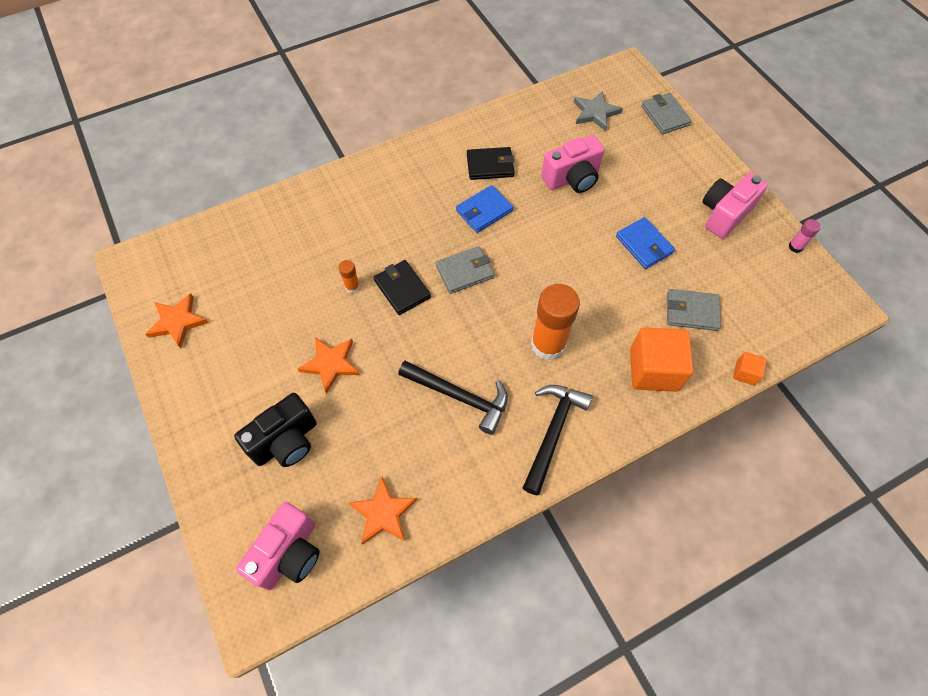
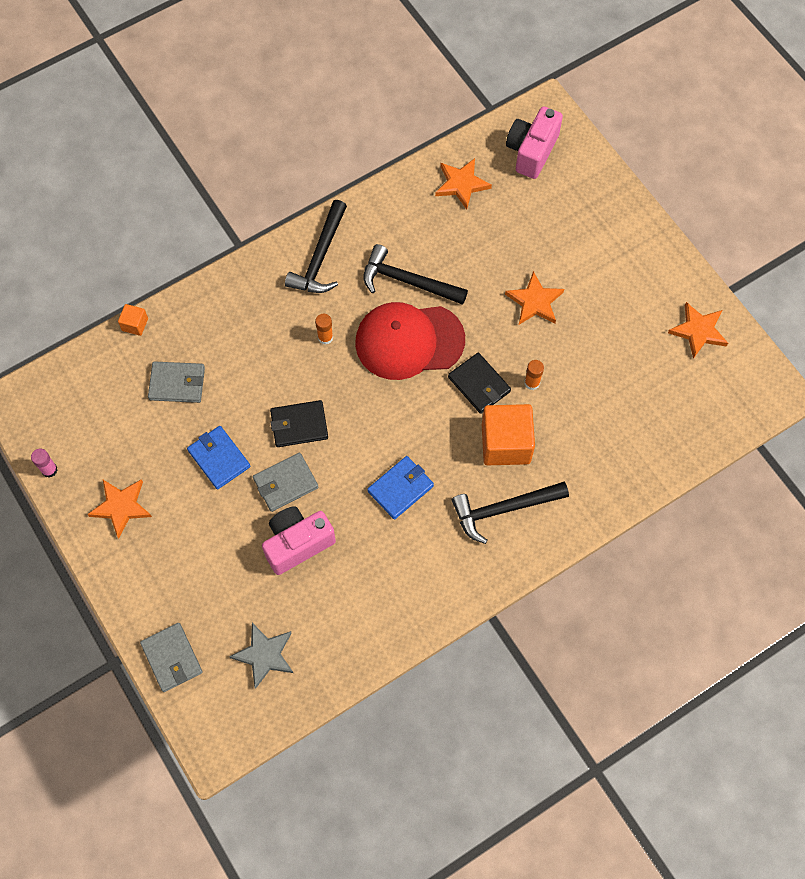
camera: 175 degrees right, 5 degrees up
(286, 441) = (558, 232): black camera -> none
(399, 190) = (503, 509): none -> black hammer
(464, 334) = (409, 341): none -> red cap
(465, 271) = (415, 410): grey wallet -> grey wallet (285, 483)
(490, 165) = (398, 555): black wallet -> black wallet (299, 425)
(548, 344) = (325, 337): orange glue stick -> orange glue stick, size x0.44
(653, 370) = (223, 320): orange cube -> orange cube (505, 443)
(724, 214) = (121, 507): pink camera -> orange star

